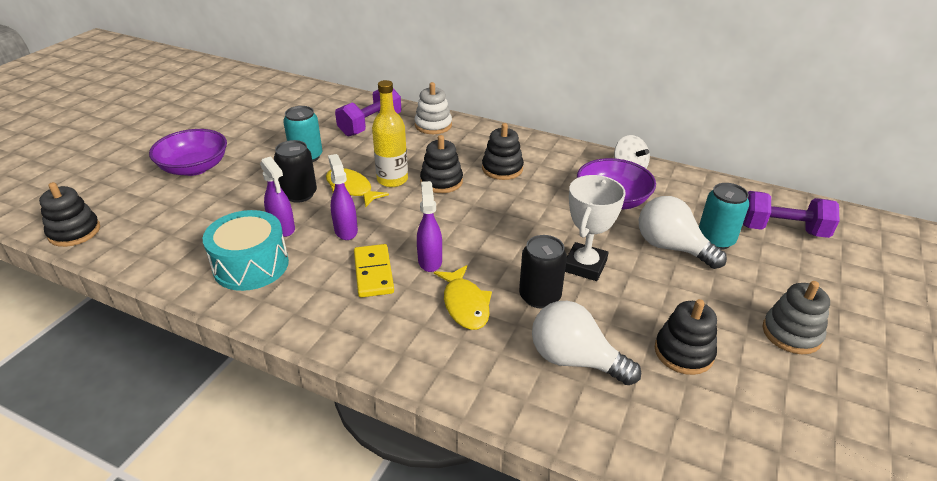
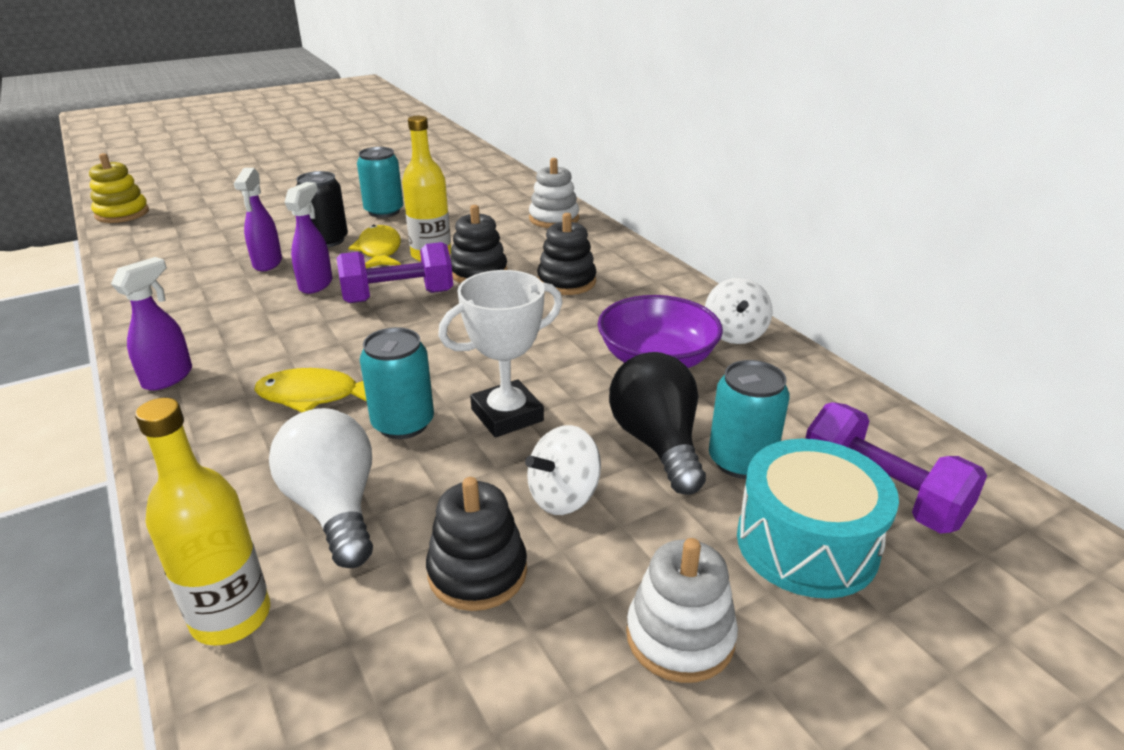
camera: 35 degrees right, 5 degrees down
(74, 232) = (122, 213): black stacking toy -> yellow stacking toy
(194, 167) = (279, 193): purple bowl -> none
(251, 265) = (195, 284): turquoise drum -> turquoise drum (806, 543)
(370, 125) = (487, 201): purple dumbbell -> purple dumbbell (398, 297)
(373, 273) = (279, 330): yellow domino -> none
(430, 261) = (348, 341): purple spray bottle -> purple spray bottle (168, 377)
(465, 304) = (315, 396): yellow fish -> yellow fish turned 75 degrees clockwise
(539, 296) = (403, 423): black can -> turquoise can
(610, 440) = (231, 617): none -> yellow bottle
(669, 296) = (563, 496): none -> white spinning top
(671, 247) = (657, 443): white light bulb -> black light bulb
(791, 333) = (680, 636): grey stacking toy -> white stacking toy

